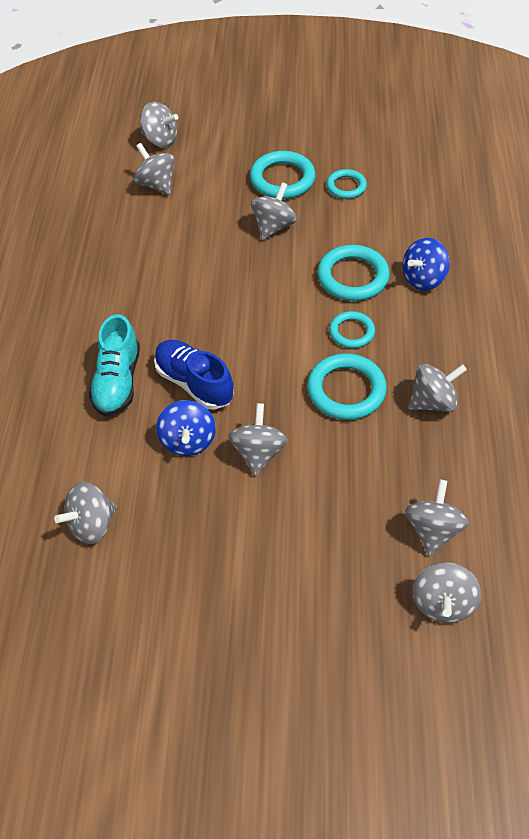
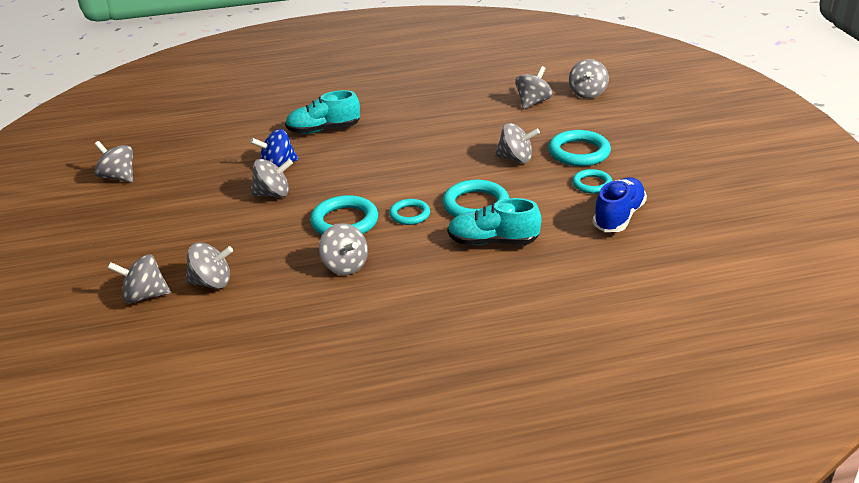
camera: 75 degrees right, 20 degrees down
(92, 524) = (203, 146): grey spinning top -> grey spinning top (118, 177)
(194, 383) = (331, 157): blue shoe -> blue shoe (618, 217)
(423, 279) = (493, 242): blue spinning top -> turquoise shoe

